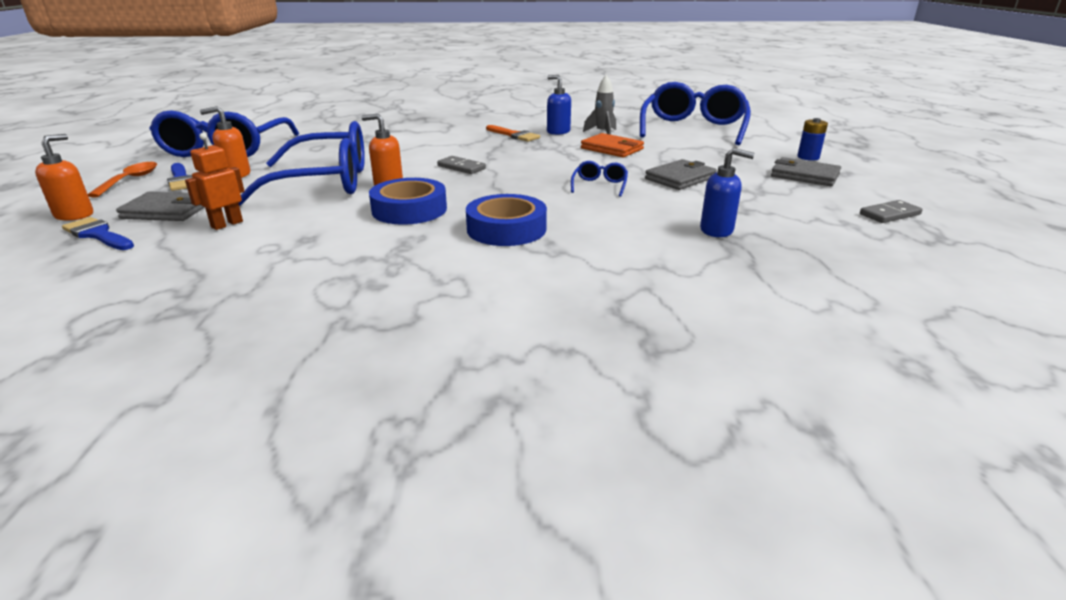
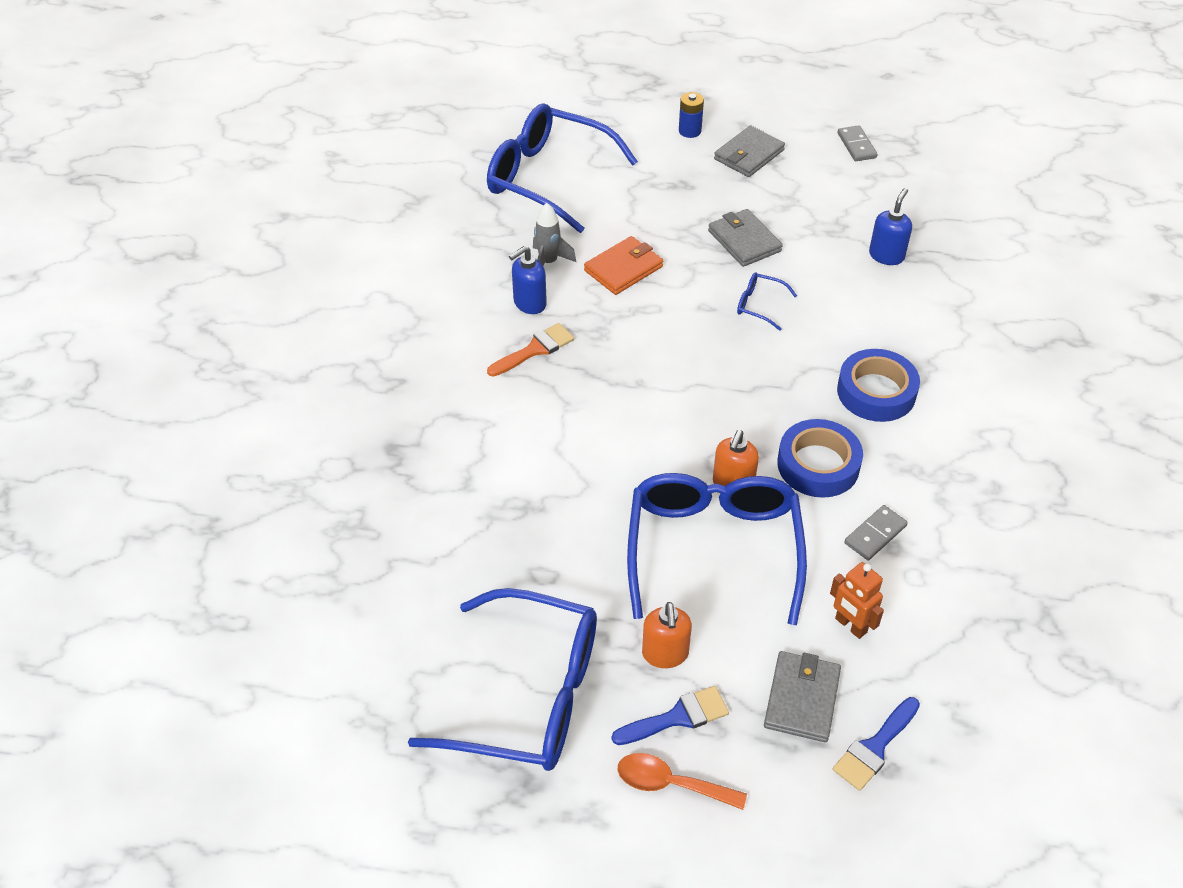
camera: 80 degrees left, 20 degrees up
(75, 215) = (809, 800): orange soap dispenser -> none
(461, 167) = (674, 414): grey domino -> grey domino (875, 534)

